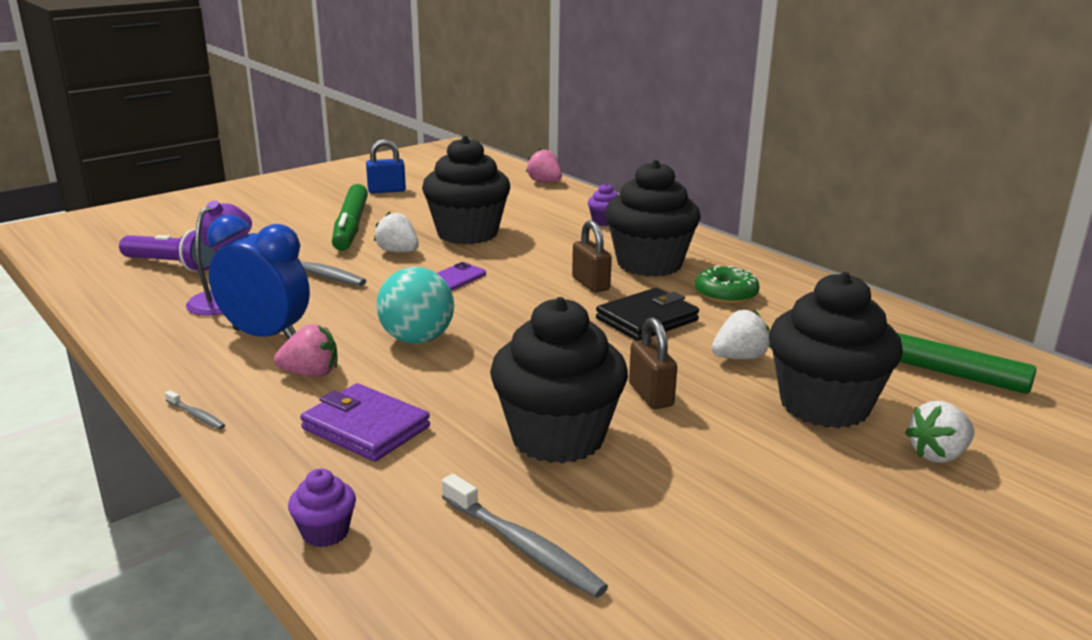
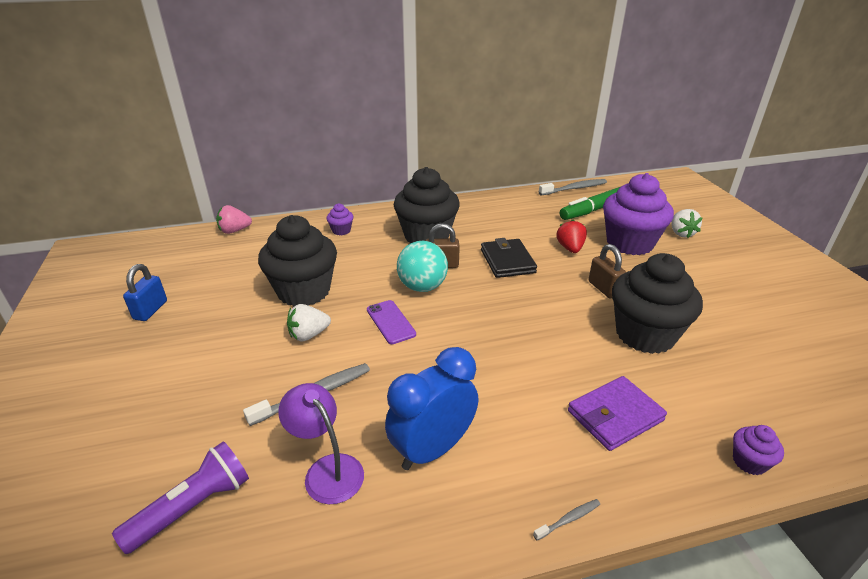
camera: 65 degrees left, 10 degrees up
(311, 373) = (518, 431): pink strawberry -> none
(351, 226) = (220, 350): green marker -> none
(417, 339) = (486, 361): turquoise ball -> turquoise ball (422, 287)
(523, 546) = (760, 378): grey toothbrush -> grey toothbrush (574, 188)
(650, 395) = (604, 288): brown padlock -> brown padlock turned 60 degrees clockwise
(726, 294) = (488, 227): green donut -> none
(739, 357) = (570, 248): white strawberry -> red strawberry
(824, 405) = (629, 243): black cupcake -> purple cupcake

